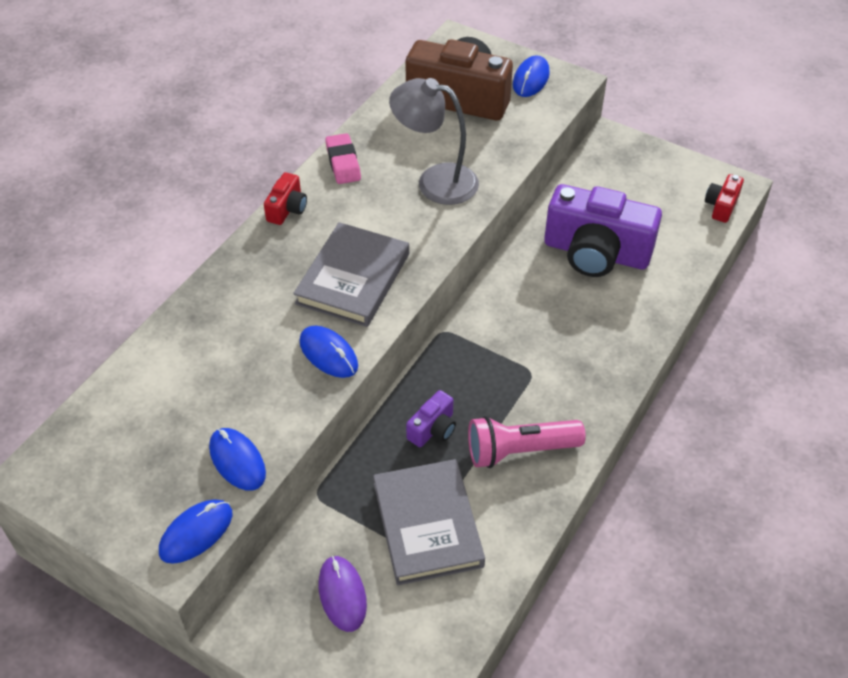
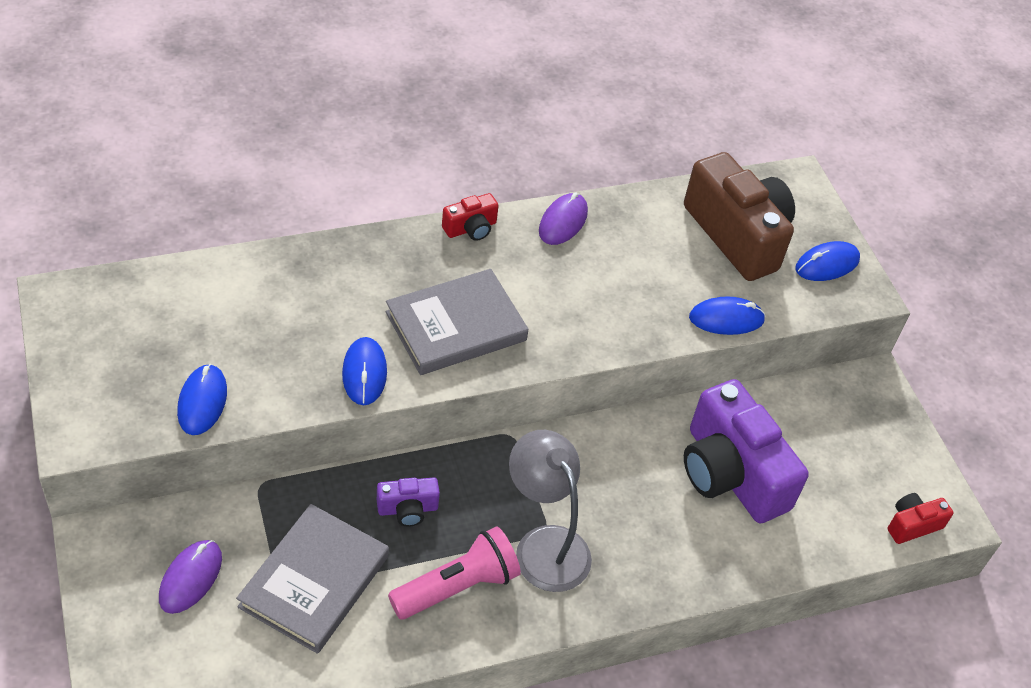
camera: 35 degrees right, 0 degrees up
(196, 533) = (114, 432): blue mouse -> blue mouse (726, 319)
(343, 163) = (563, 222): pink eraser -> purple mouse
(435, 181) = (624, 294): grey lamp -> grey lamp (544, 545)
(520, 450) = (457, 587): pink flashlight -> pink flashlight turned 120 degrees clockwise

